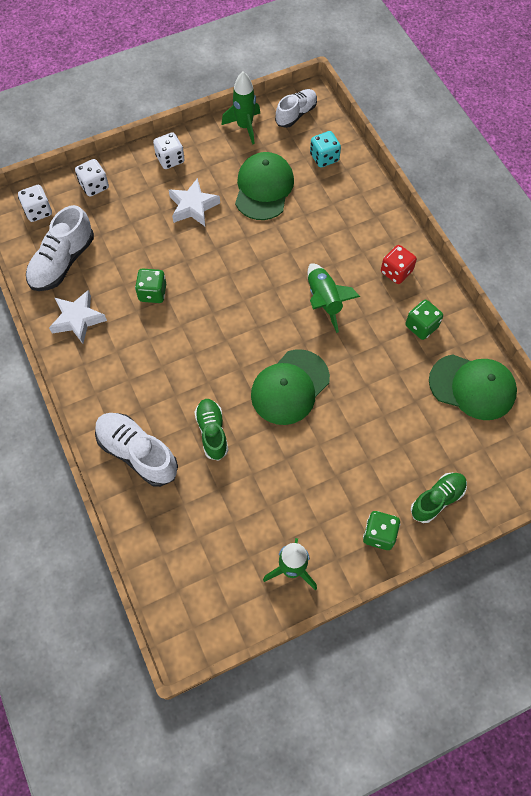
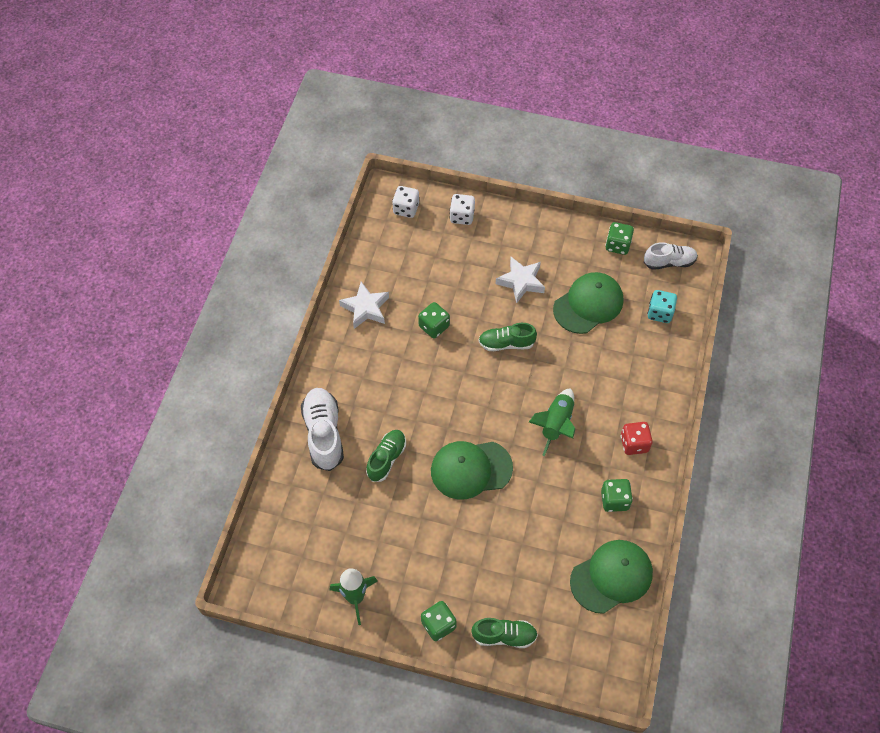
camera: 40 degrees right, 5 degrees down
(62, 262) = (391, 259): white shoe -> none
(170, 159) = (536, 233): white dice -> none
(226, 264) = (506, 343): none -> green shoe
(244, 127) = (617, 245): green rocket -> green dice
(472, 387) = (611, 577): green cap -> green cap turned 90 degrees counterclockwise

